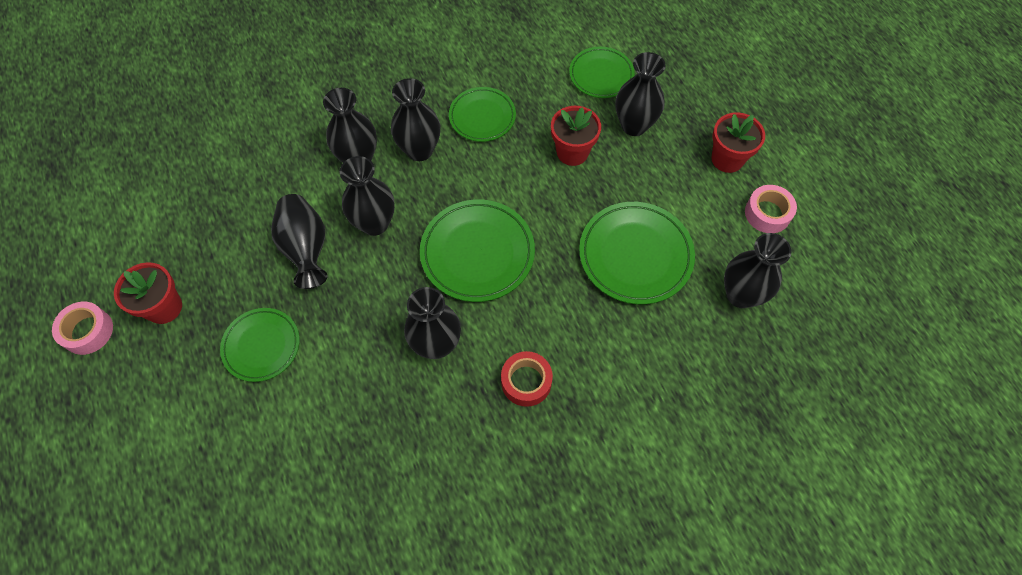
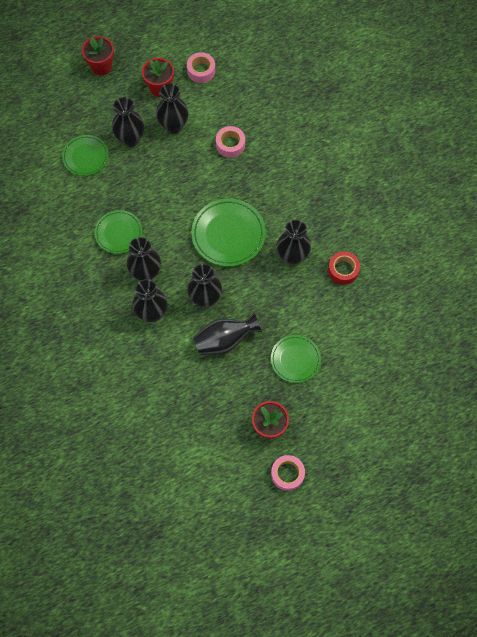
camera: 90 degrees left, 5 degrees up
(526, 381) = (314, 206): red tape -> red tape (343, 270)
(572, 152) = (151, 177): red flower pot -> red flower pot (101, 66)
(635, 255) = (230, 144): green plate -> pink tape
(740, 295) = (257, 91): black vase -> black vase (173, 126)

